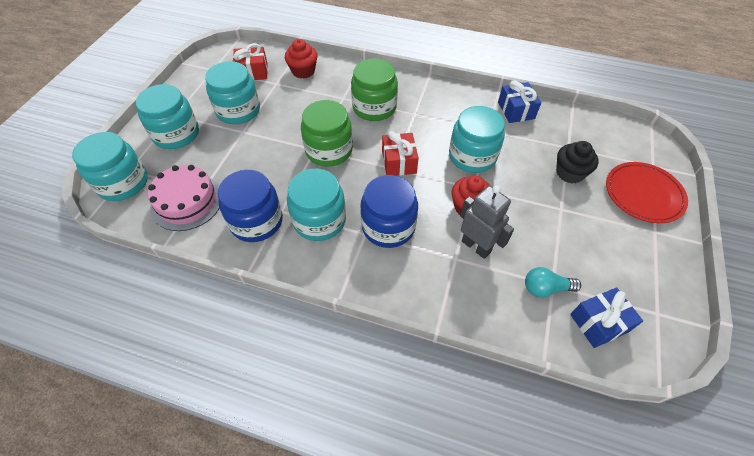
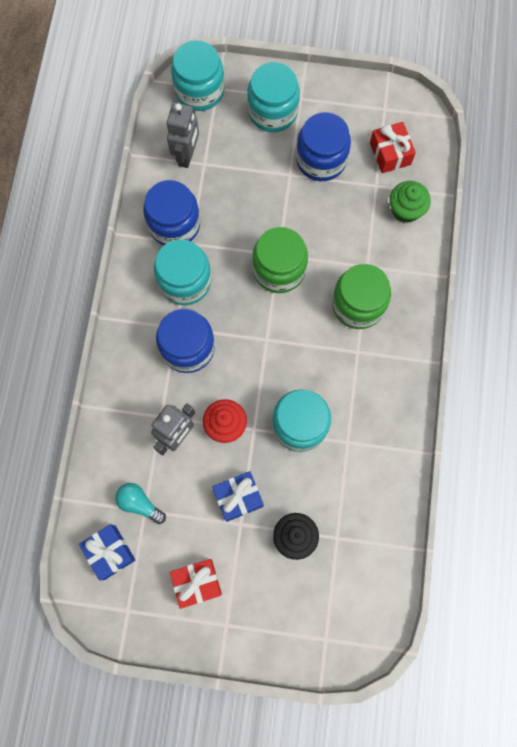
camera: 80 degrees right, 20 degrees up
(187, 202) = (187, 155): pink cake -> grey robot
(238, 110) = (321, 160): turquoise jar -> blue jar
(303, 71) = (405, 210): red cupcake -> green cupcake
(399, 162) = (276, 345): red gift -> red gift (197, 582)
(516, 110) = (389, 474): blue gift -> blue gift (238, 497)
(545, 288) = (139, 503): turquoise light bulb -> turquoise light bulb turned 45 degrees counterclockwise
(643, 194) = (277, 620): red plate -> none

